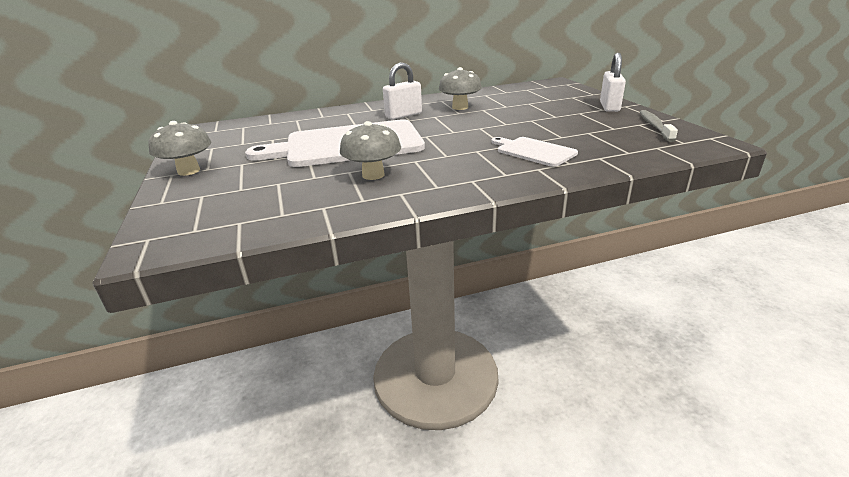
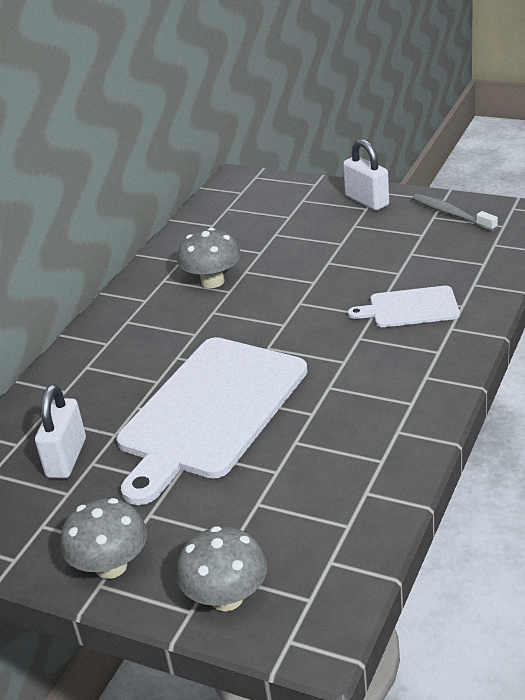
camera: 45 degrees left, 5 degrees up
(373, 175) = (329, 429): grey mushroom -> grey mushroom (226, 598)
(403, 115) = (172, 330): white padlock -> white padlock (66, 458)

